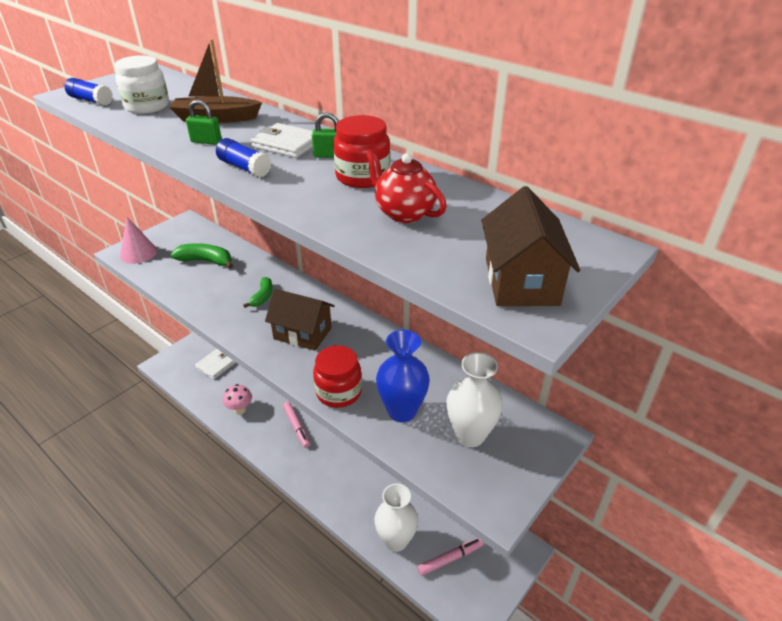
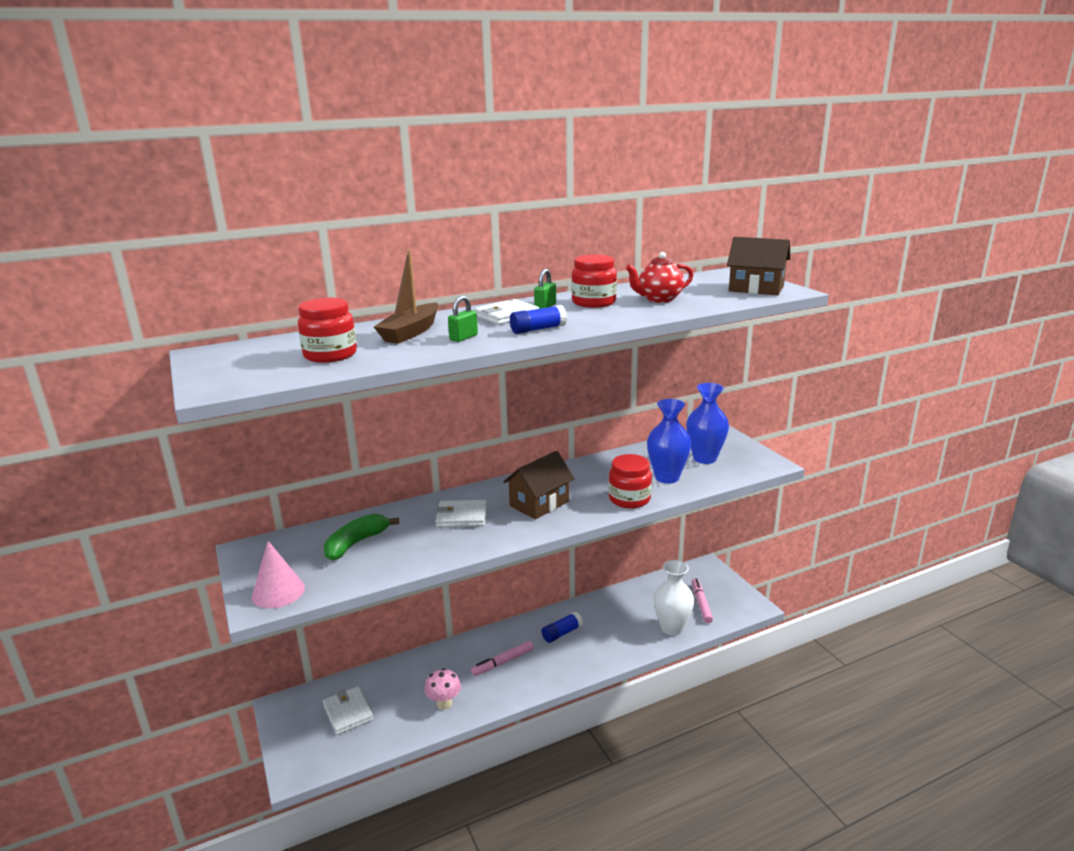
camera: 65 degrees left, 15 degrees down
(91, 100) = (262, 378): blue glue stick -> blue glue stick (562, 633)
(147, 106) = (330, 355): white jar -> red jar
(262, 296) = (461, 516): green banana -> white wallet
(296, 427) = (503, 662): pink marker -> pink marker turned 150 degrees clockwise
(470, 435) = (704, 458): white vase -> blue vase

